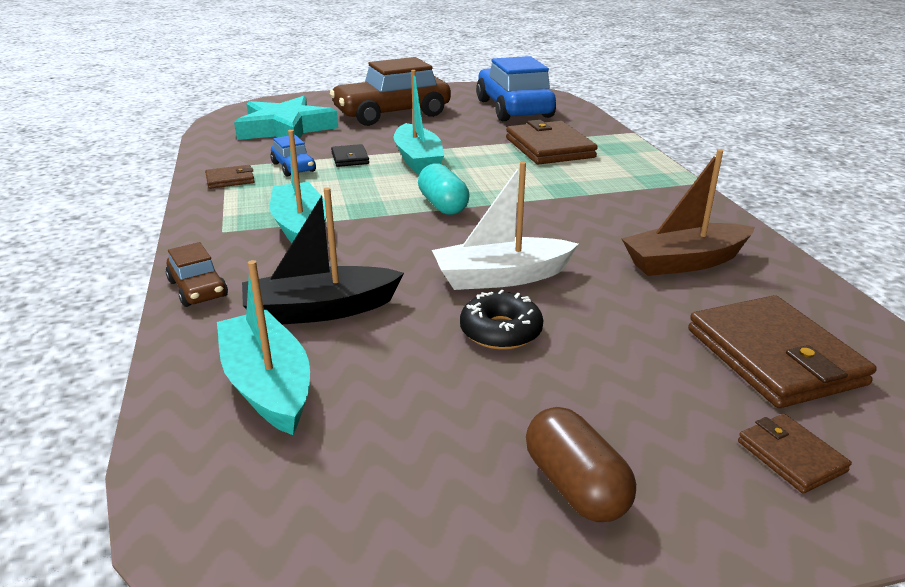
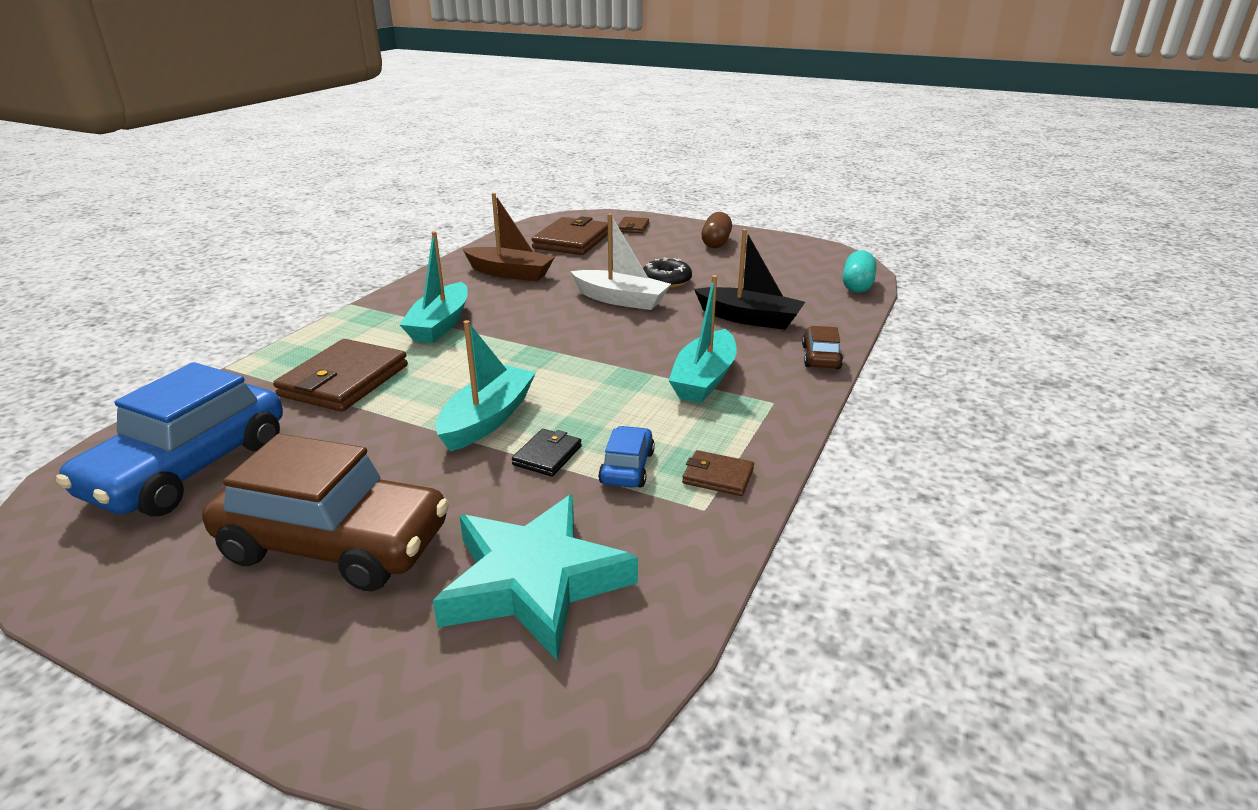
camera: 140 degrees left, 0 degrees up
(268, 385) = (807, 298): turquoise boat -> turquoise boat (440, 324)
(443, 205) = (564, 357): turquoise capsule -> turquoise capsule (857, 285)

